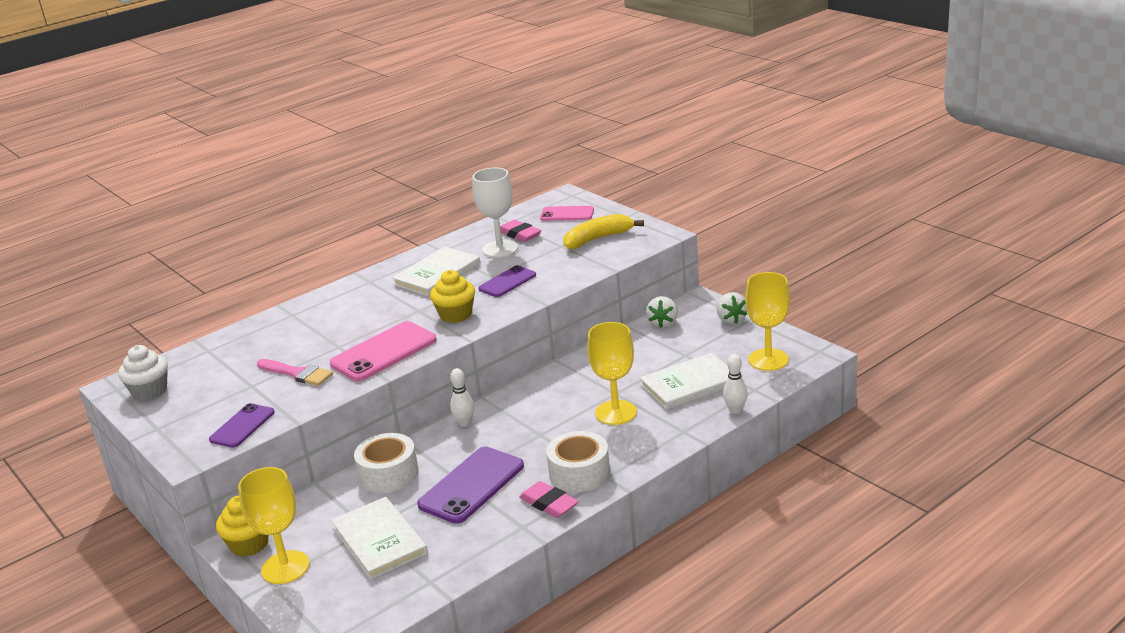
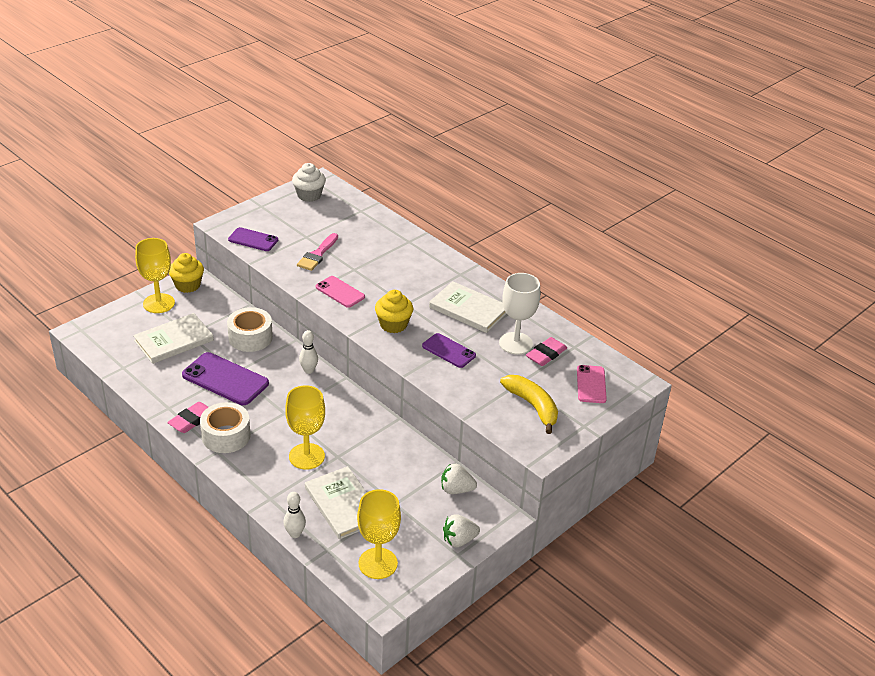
camera: 80 degrees right, 10 degrees up
(384, 352) = (340, 292): pink phone -> pink phone, size x0.61

